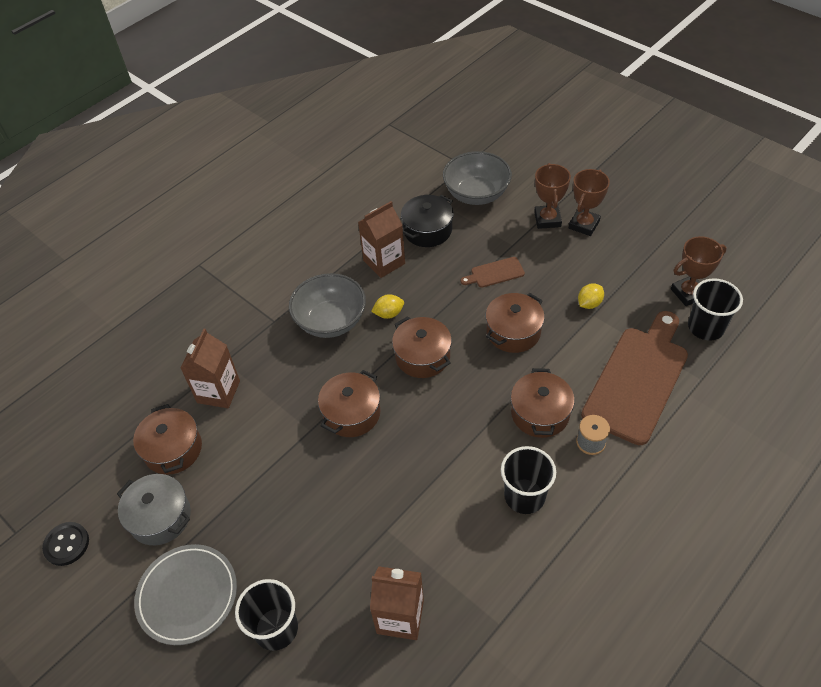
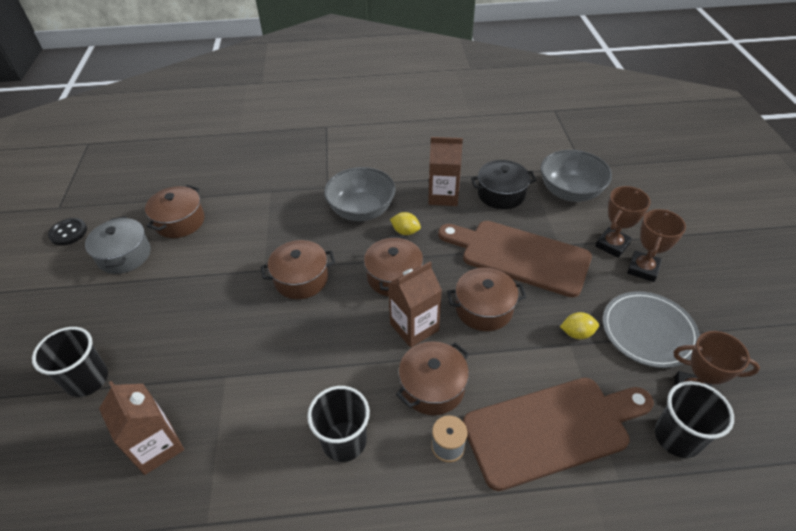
camera: 40 degrees right, 5 degrees down
(187, 595) = (77, 314): grey plate -> grey plate (648, 331)
(218, 392) = (244, 206): brown carton -> brown carton (414, 327)
(495, 273) = (519, 256): brown cutting board -> brown cutting board, size x2.31
(584, 225) = (643, 269): brown trophy -> brown trophy turned 45 degrees counterclockwise

